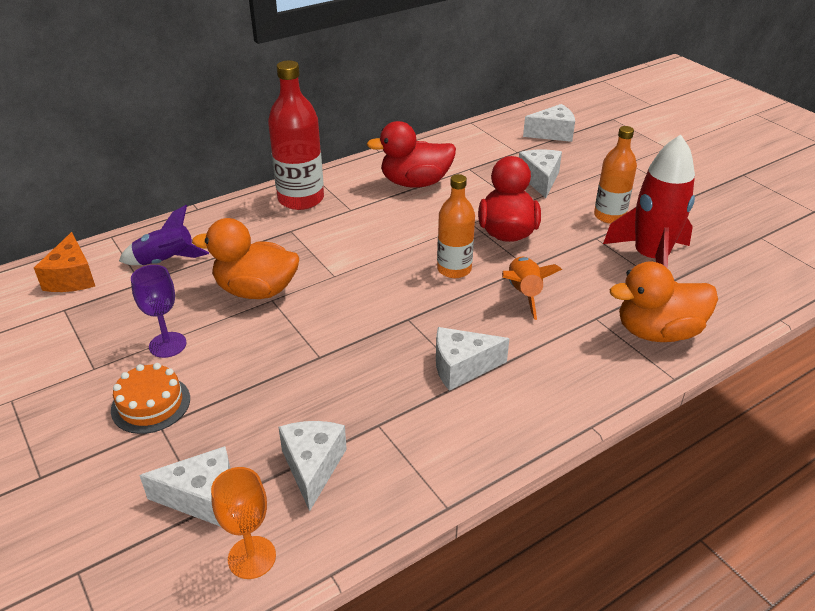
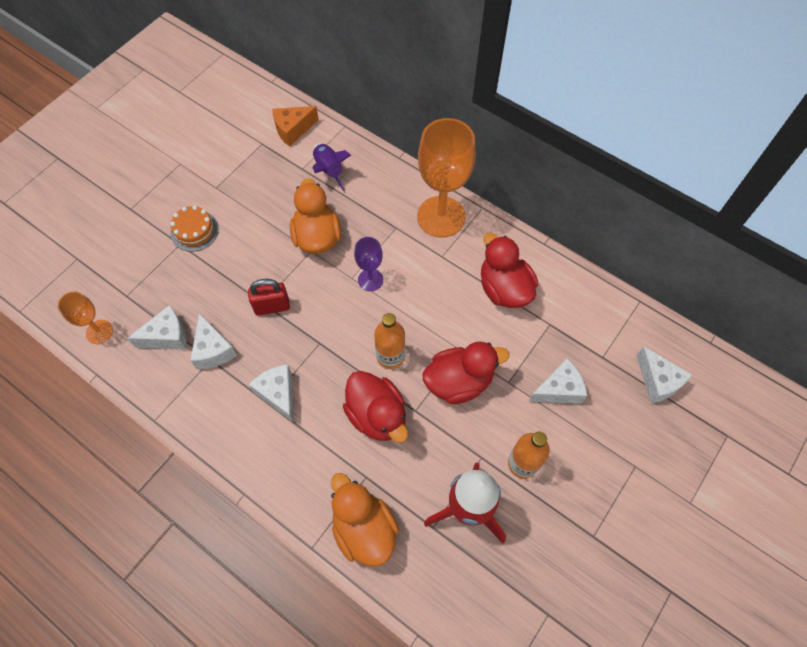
camera: 70 degrees right, 25 degrees up
(167, 345) = (247, 213): purple goblet -> purple goblet (370, 280)
(202, 497) = (133, 290): white cheese -> white cheese (213, 350)
(301, 199) = (441, 217): red bottle -> orange goblet
(332, 349) = (272, 307): none -> red padlock
(523, 294) = (377, 415): orange rocket -> red duck

